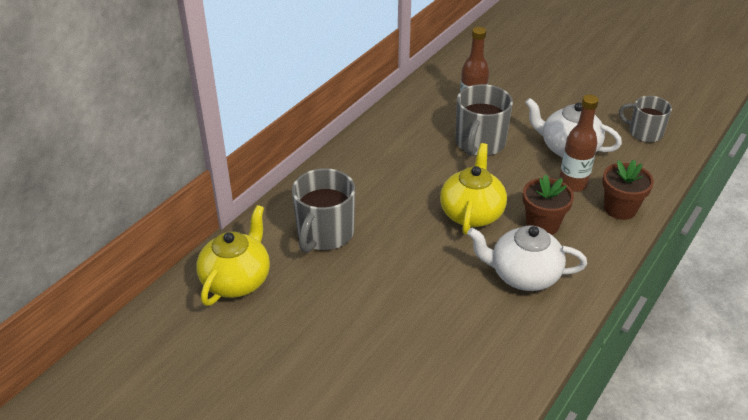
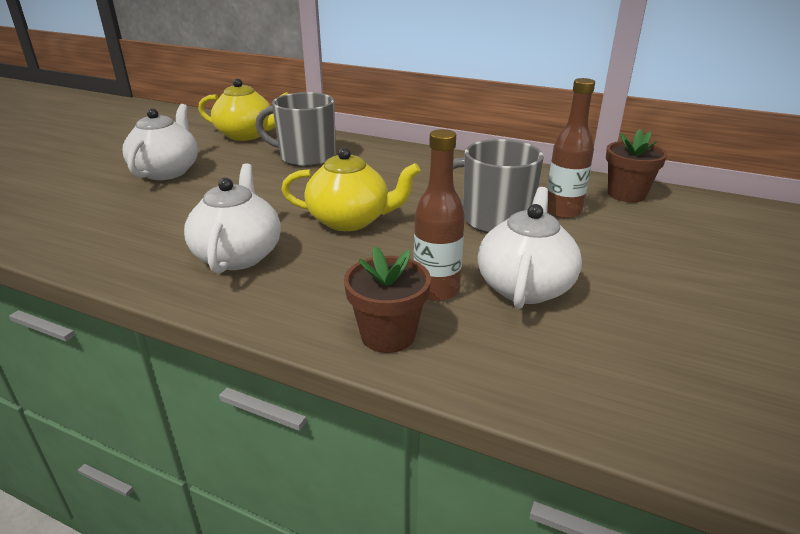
camera: 80 degrees right, 10 degrees down
(335, 340) = (167, 171): none -> white teapot
(542, 224) = (337, 266): brown flower pot -> brown flower pot (626, 194)
(644, 133) = (634, 372): grey mug -> none

